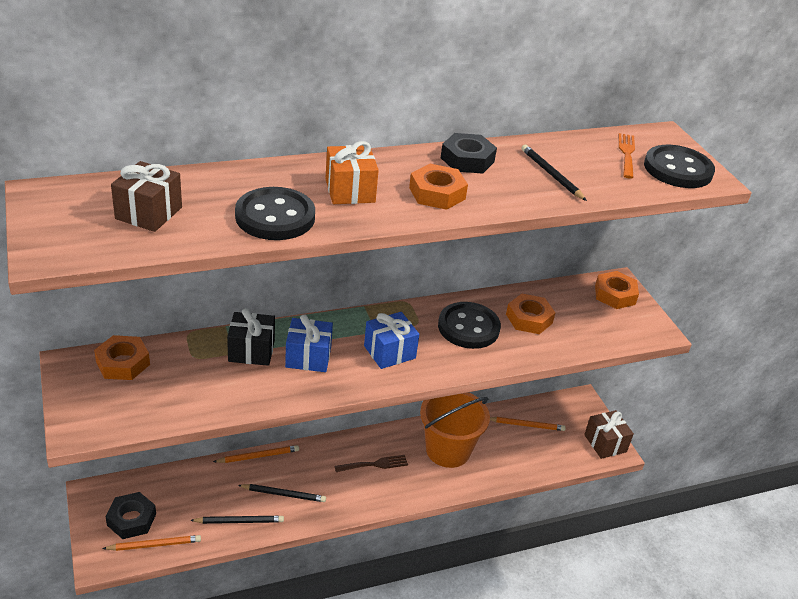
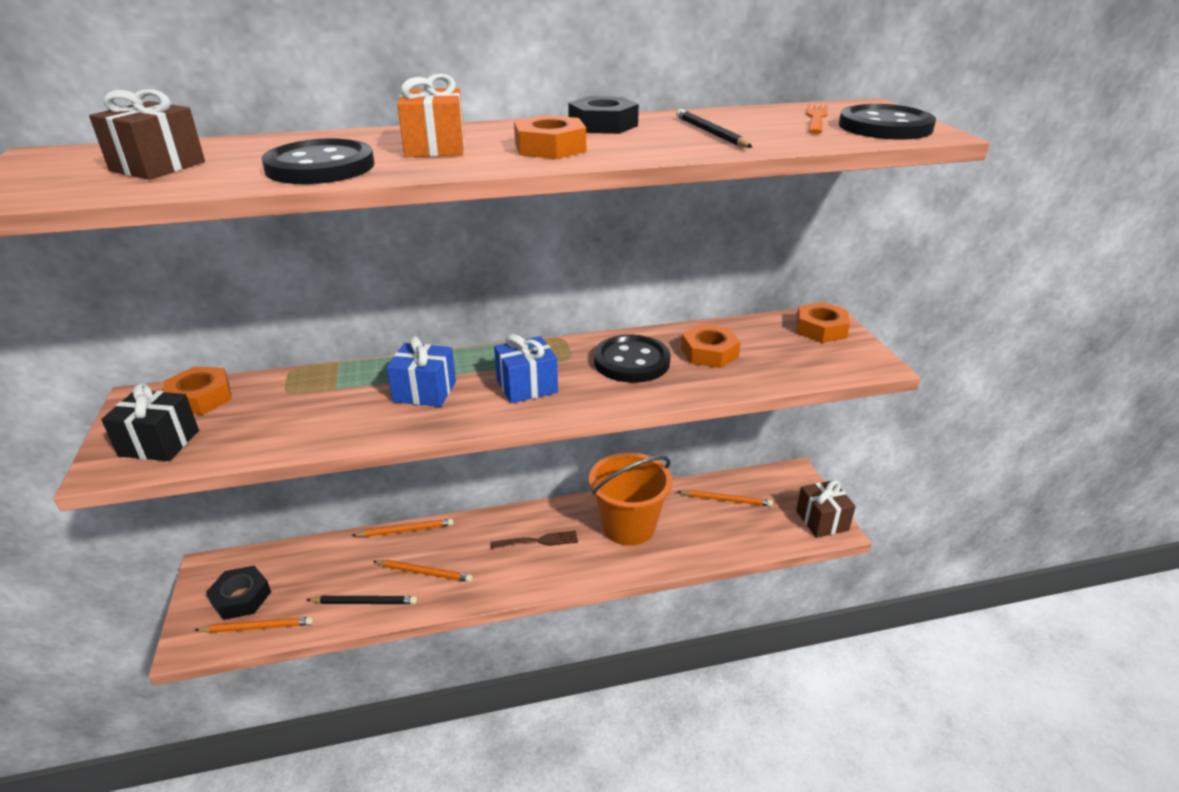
camera: 10 degrees right, 5 degrees down
(251, 351) = (358, 385): black gift -> black gift (159, 443)
(283, 494) = (424, 572): black pencil -> orange pencil

